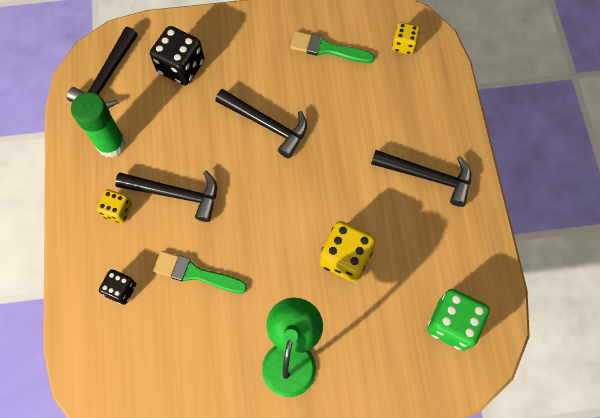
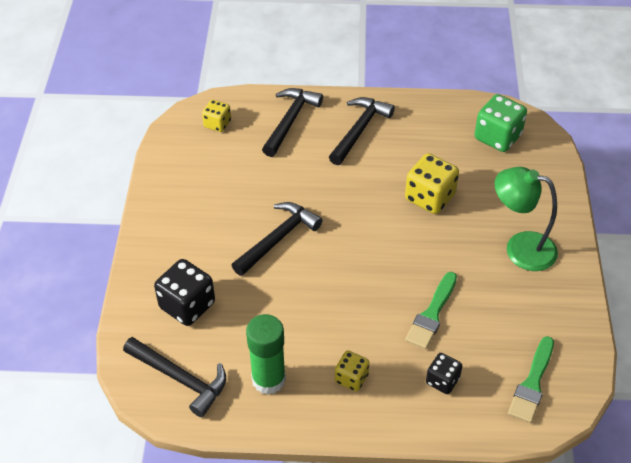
camera: 80 degrees left, 20 degrees down
(176, 194) = (342, 323): black hammer -> black hammer (290, 120)
(327, 49) = (204, 180): green brush -> green brush (532, 384)

